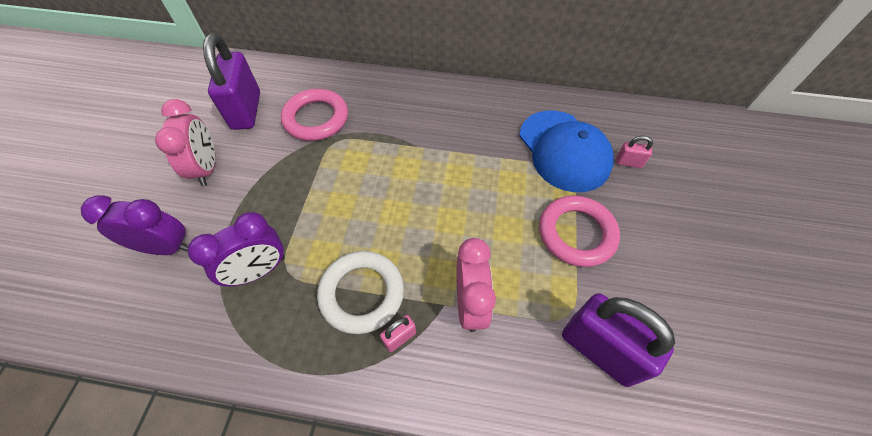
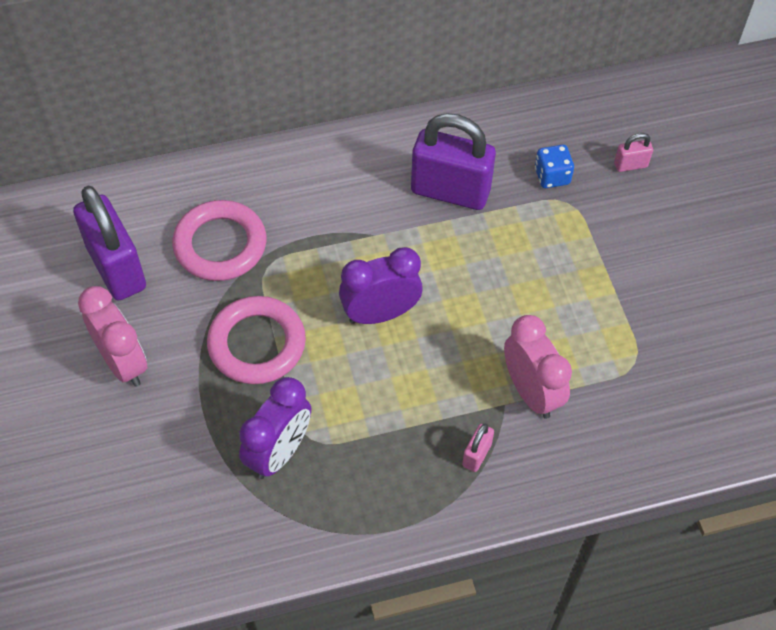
camera: 25 degrees left, 0 degrees up
(166, 247) = (147, 472): purple clock -> purple clock (380, 314)
(362, 293) = (411, 428): white ring -> none
(564, 150) = (552, 176): blue cap -> blue dice
(576, 233) = (607, 273): pink ring -> pink ring (257, 344)
(599, 350) = (678, 384): purple padlock -> purple padlock (450, 191)

